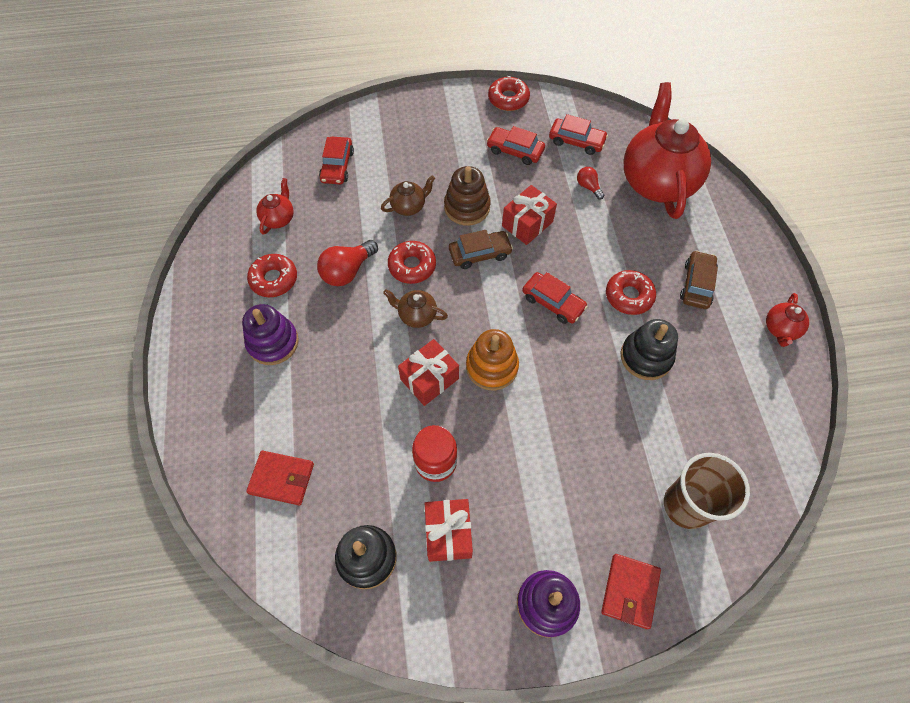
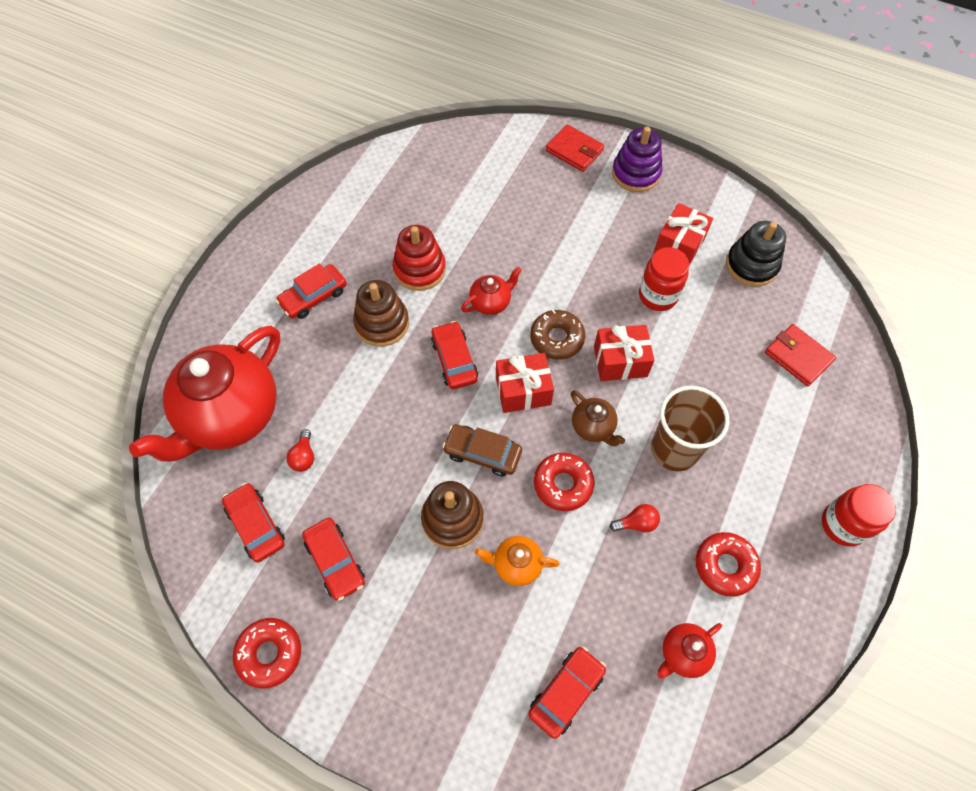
camera: 145 degrees left, 0 degrees up
(198, 354) = (843, 524): none -> red jar
(273, 342) = (756, 488): purple stacking toy -> none
(347, 271) = (636, 523): red light bulb -> red light bulb, size x0.56
(409, 206) = (516, 564): brown teapot -> orange teapot
(492, 367) = (556, 339): orange stacking toy -> brown donut
(527, 224) = (406, 455): red gift -> red gift (523, 391)
(629, 296) = (382, 323): red donut -> brown stacking toy
(630, 591) = (574, 151): red wallet -> red wallet turned 75 degrees clockwise
(646, 357) = (419, 269): black stacking toy -> red stacking toy
(686, 505) = (491, 168): brown cup -> brown cup (674, 449)
(697, 284) = (313, 296): brown car -> red car
(780, 329) = (291, 225): red teapot -> red teapot (491, 302)

